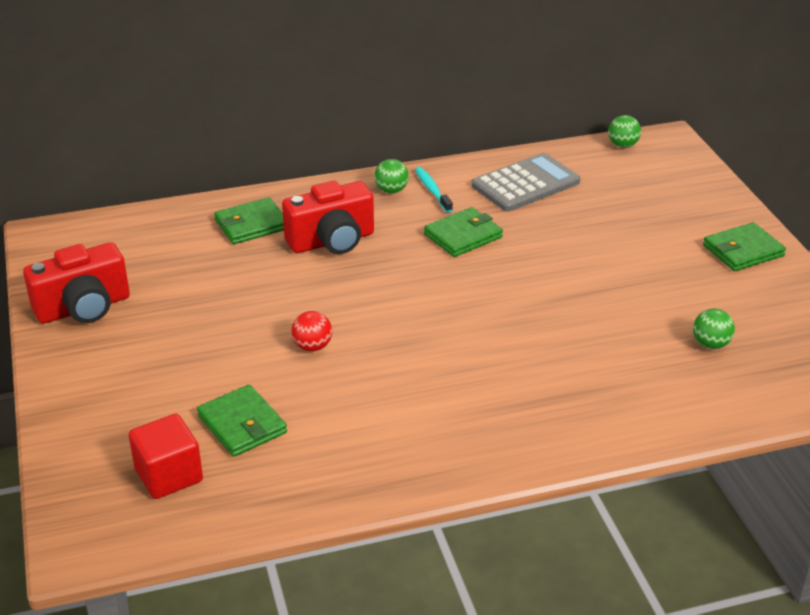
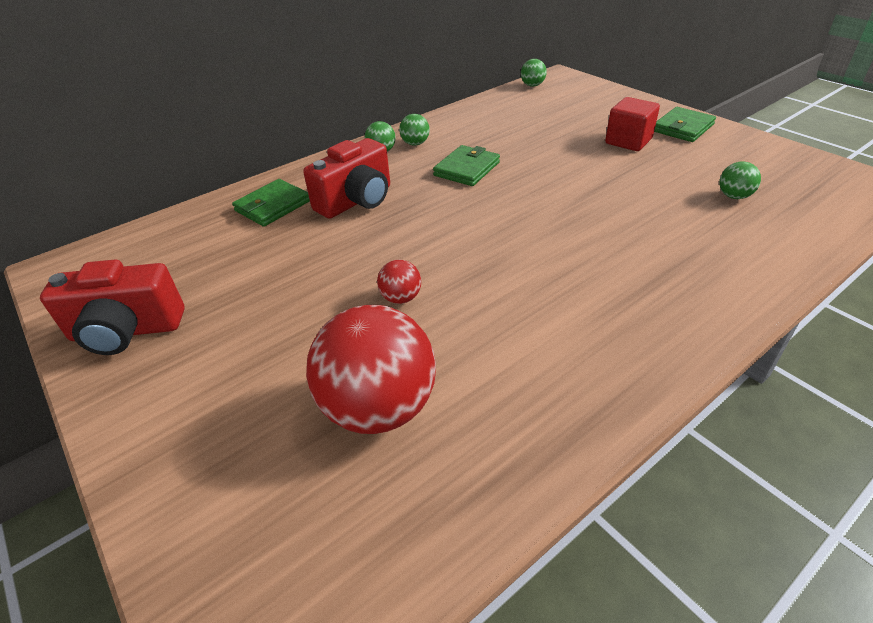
camera: 20 degrees left, 5 degrees up
(83, 308) = (127, 331): red camera -> red camera turned 45 degrees clockwise
(169, 475) = (326, 511): red cube -> red cube (628, 141)
(242, 424) = (379, 408): green wallet -> red ball
(432, 190) = (415, 143): turquoise toothbrush -> green ball
(525, 184) = (485, 123): grey calculator -> none

